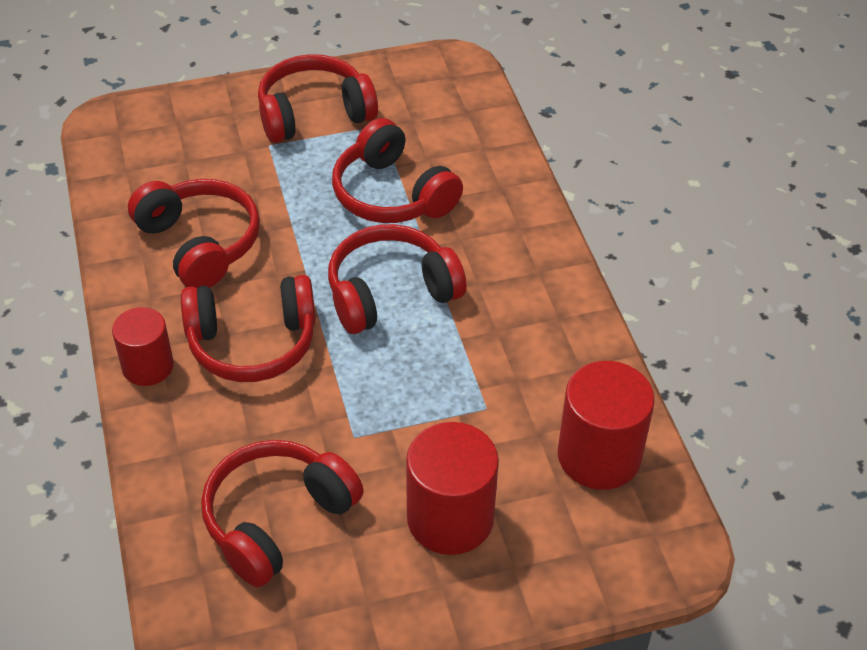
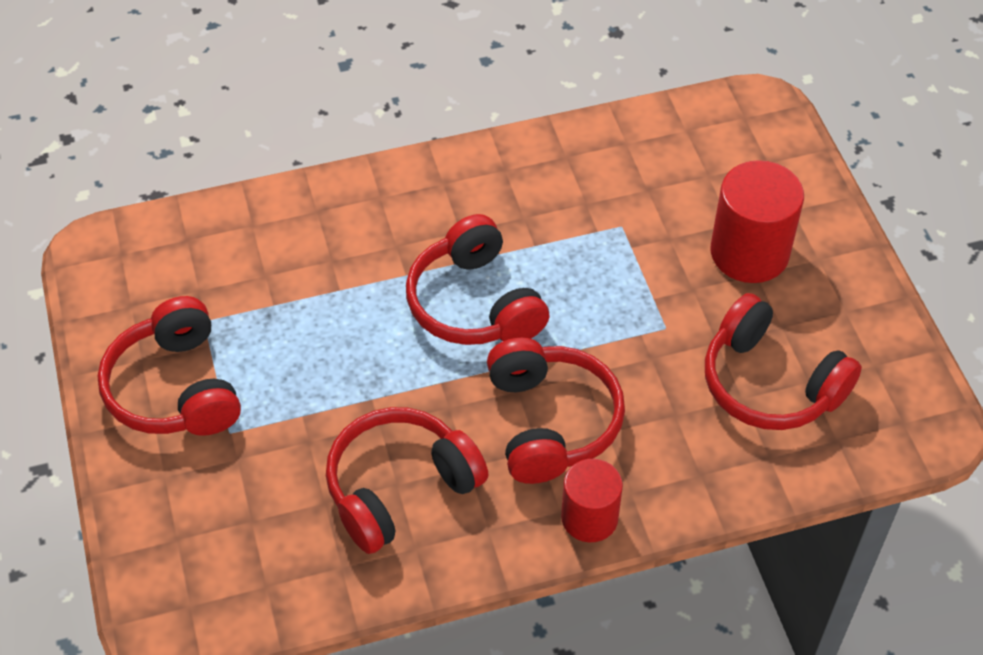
camera: 90 degrees left, 5 degrees up
(392, 194) = (324, 306): red headphones -> none
(599, 456) = (668, 148): red cylinder -> none

